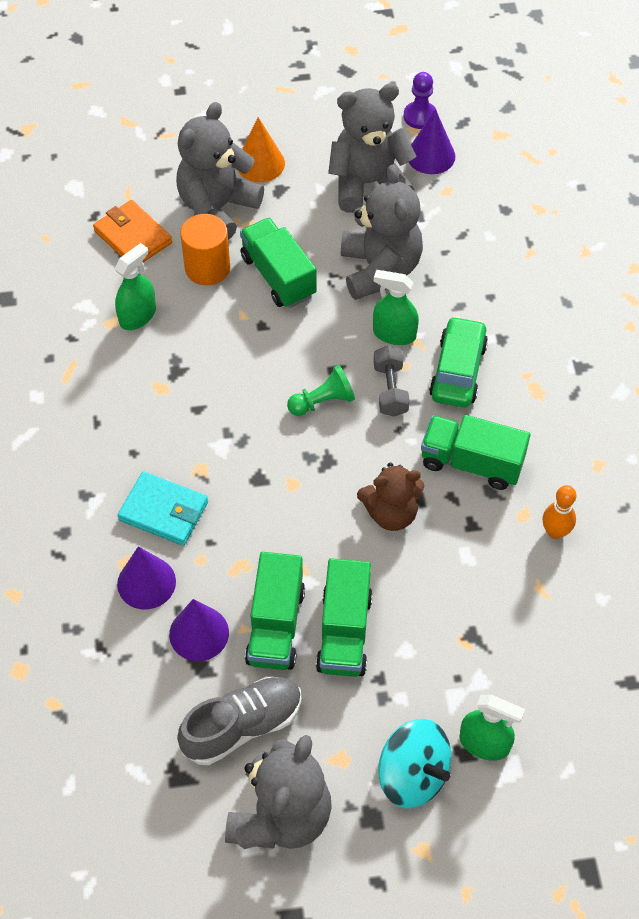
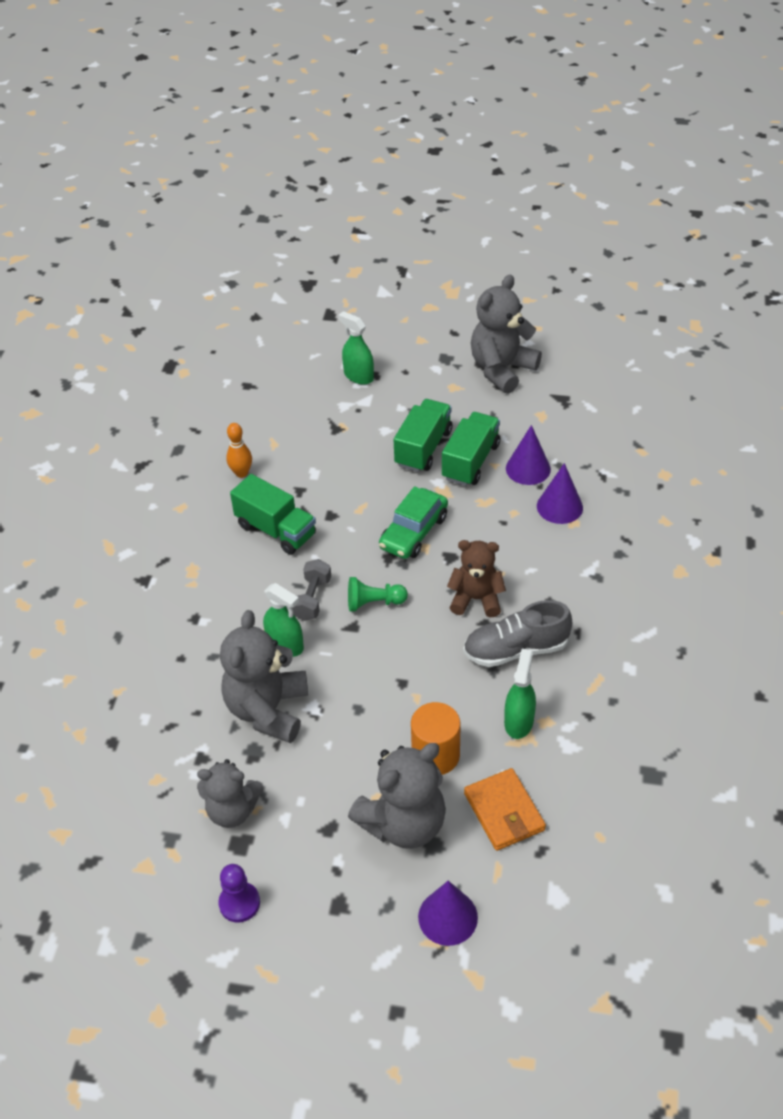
camera: 160 degrees left, 10 degrees down
(137, 316) = (518, 721): green spray bottle -> green spray bottle turned 135 degrees clockwise
(164, 511) = (534, 551): turquoise wallet -> none
(242, 726) = (512, 414): grey shoe -> grey shoe (515, 649)
(260, 163) = (337, 869): orange cone -> none
(278, 276) = (368, 728): green truck -> none
(368, 183) = (232, 810): grey teddy bear -> grey teddy bear, size x0.66
(391, 513) = (356, 510): brown teddy bear -> brown teddy bear (476, 599)
(413, 775) = (411, 371): turquoise spinning top -> none
(420, 116) = (131, 884): purple pawn -> purple pawn (239, 903)
(431, 155) = (149, 827): purple cone -> purple cone (448, 917)
(458, 370) = (247, 601): green car -> green car (414, 532)

